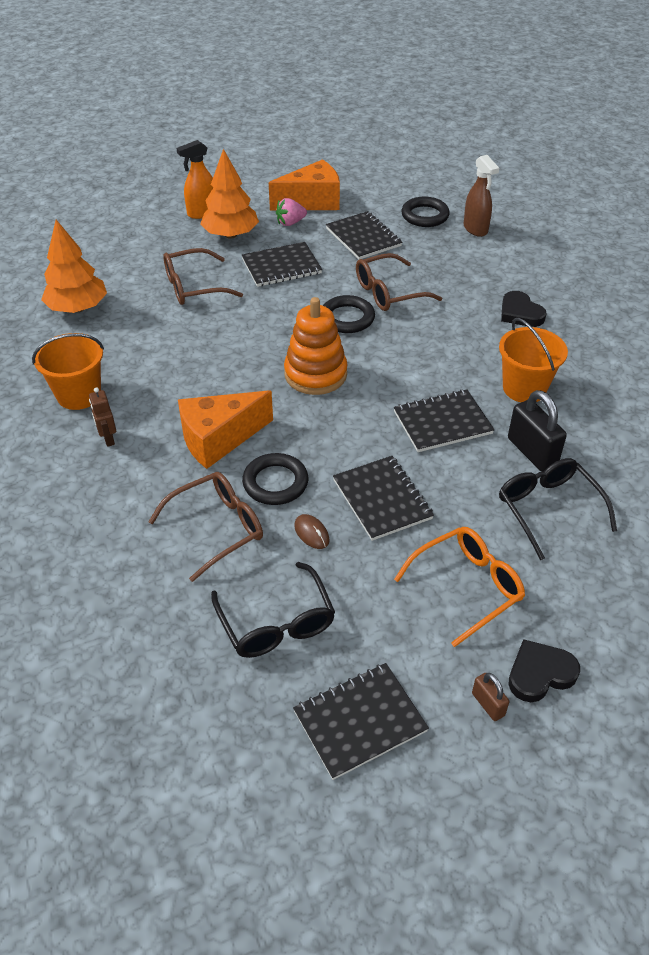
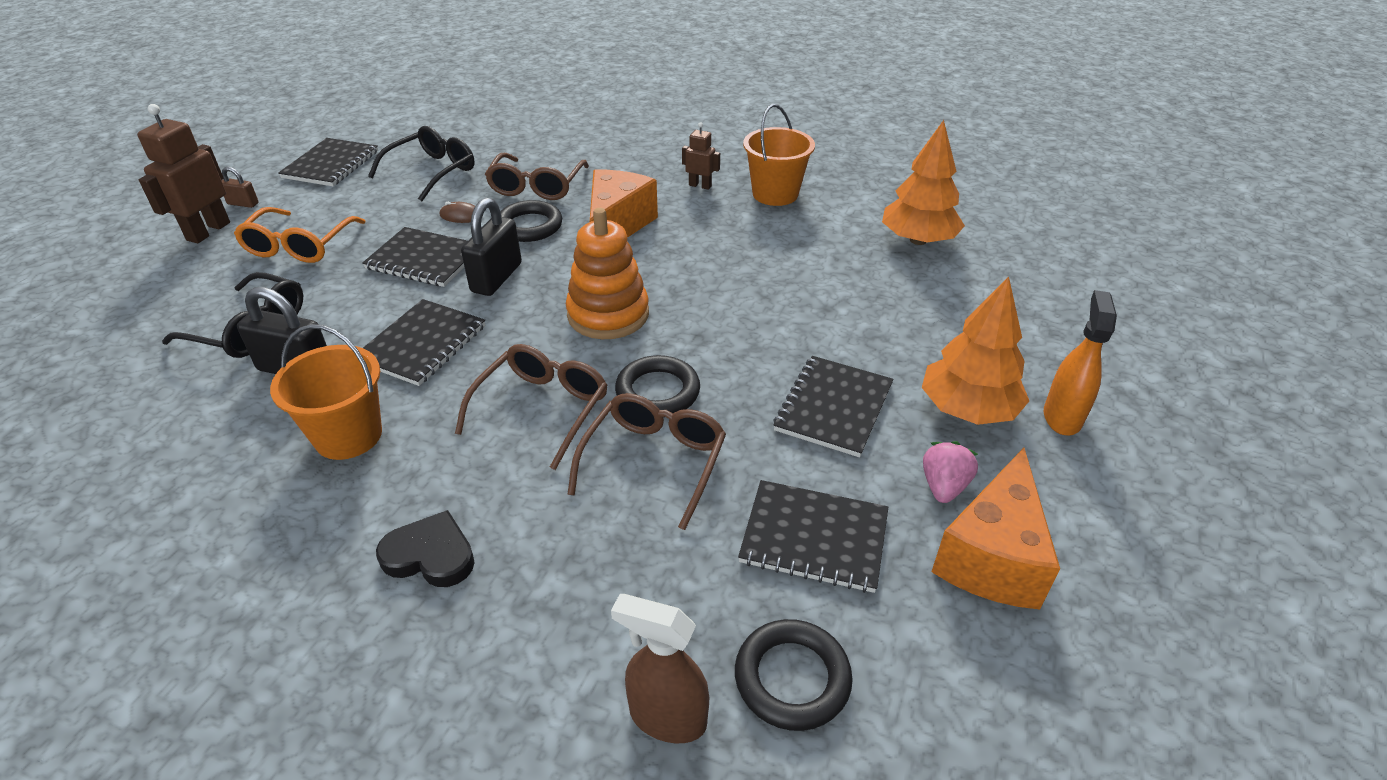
camera: 135 degrees right, 5 degrees down
(193, 287) = (871, 321): brown glasses -> brown glasses (542, 409)
(276, 623) = (432, 171): black glasses -> black glasses turned 105 degrees clockwise
(349, 446) = (496, 278): none -> black padlock
(540, 673) = (208, 231): black heart -> brown robot

